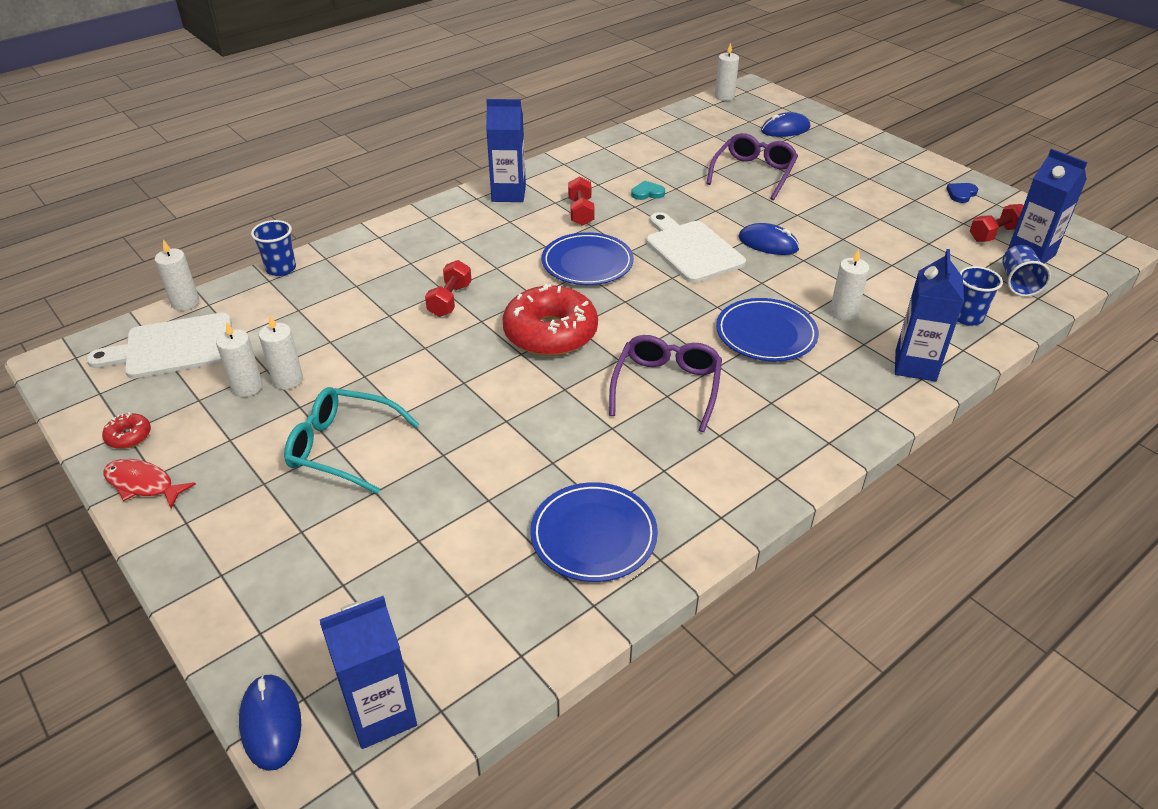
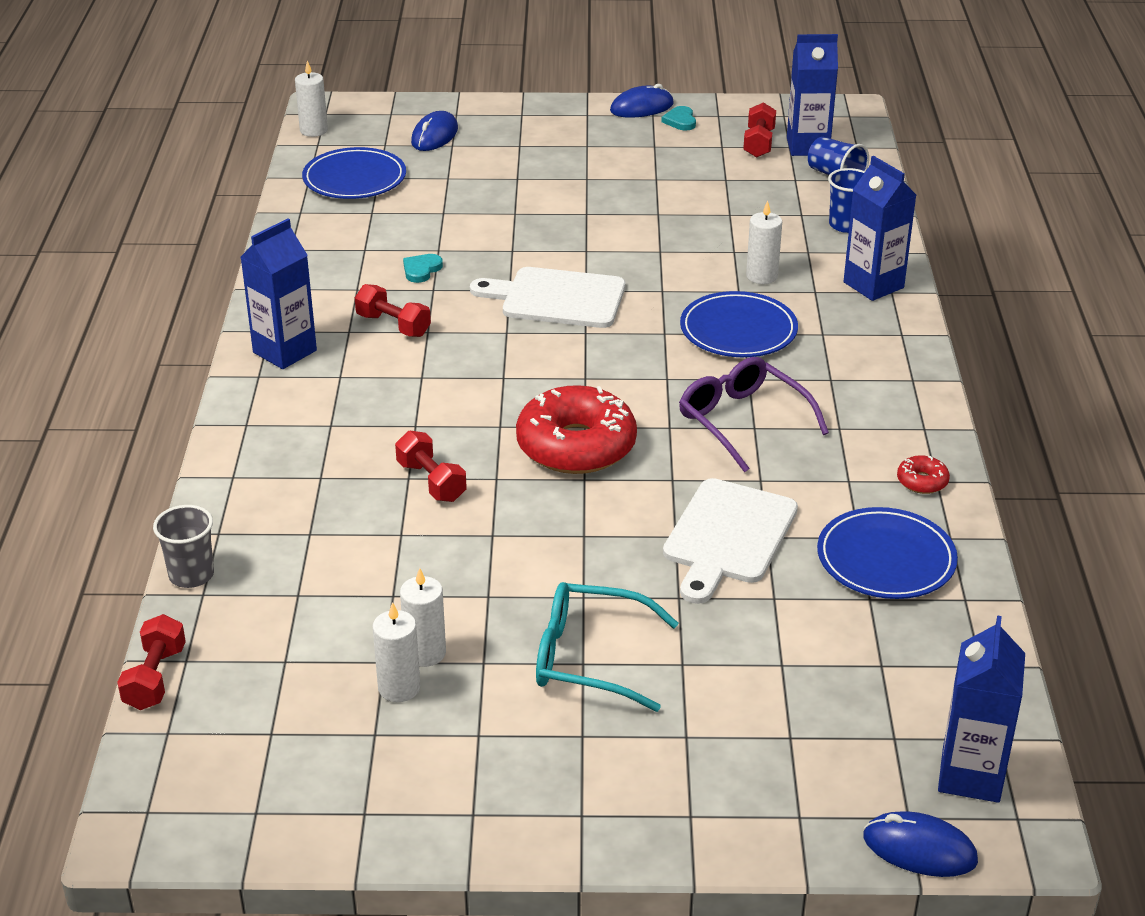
camera: 50 degrees left, 5 degrees down
(129, 436) = (376, 812): red donut -> red donut (922, 481)
(143, 484) = (480, 827): red fish -> none
(173, 347) = (241, 719): white cutting board -> white cutting board (728, 536)
(185, 303) = (155, 678): white candle -> red dumbbell
(281, 269) = (191, 575): blue cup -> grey cup
(343, 447) = (590, 658): turquoise glasses -> turquoise glasses turned 45 degrees clockwise
(587, 263) = (491, 367): blue plate -> blue plate (354, 179)
(753, 173) = (483, 196): purple glasses -> none
(768, 243) = (609, 254): blue mouse -> blue mouse (641, 107)
(961, 194) = (680, 121): blue heart -> turquoise heart

